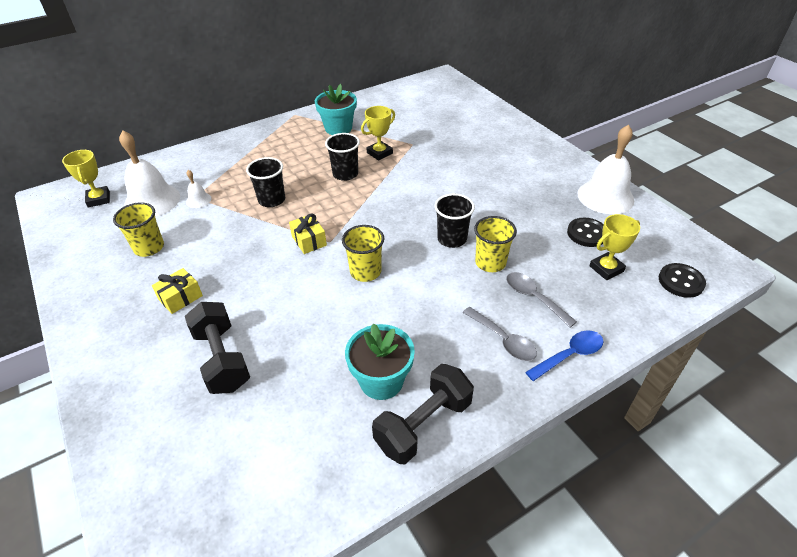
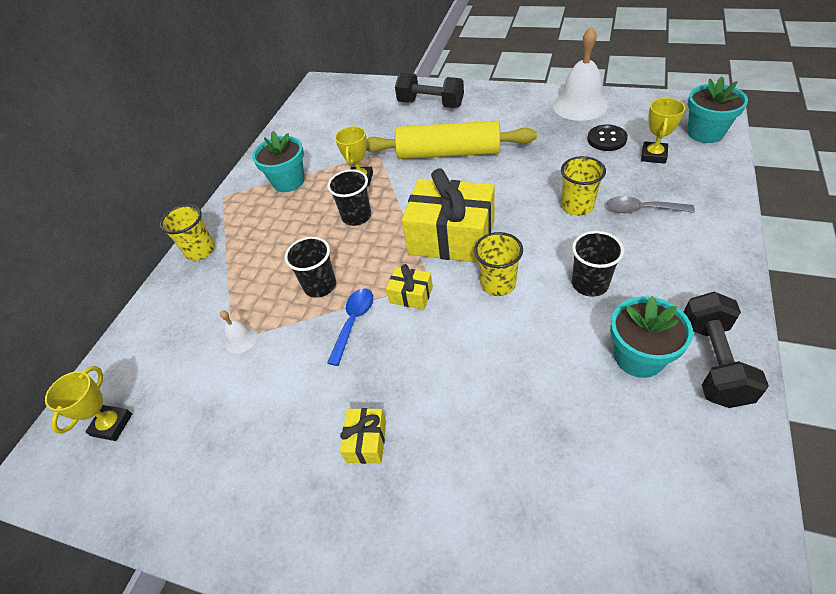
camera: 35 degrees left, 5 degrees up
(98, 199) = (112, 425): yellow trophy -> yellow trophy turned 75 degrees clockwise
(149, 248) = (256, 424): yellow cup -> yellow cup (200, 250)
(152, 201) = (186, 378): white bell -> none
(222, 359) = (492, 458): black dumbbell -> black dumbbell (430, 104)
(380, 224) = (451, 237): none -> yellow gift
(452, 239) = (524, 208): black cup -> black cup (590, 284)
(457, 171) = (448, 153): none -> yellow rolling pin
(503, 340) = (668, 255): grey spoon -> none
(569, 355) = (720, 232): blue spoon -> blue spoon (353, 322)
(681, 281) = (705, 133): black button -> turquoise flower pot

